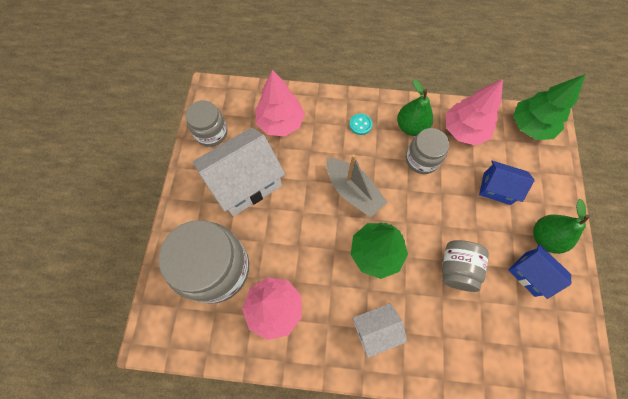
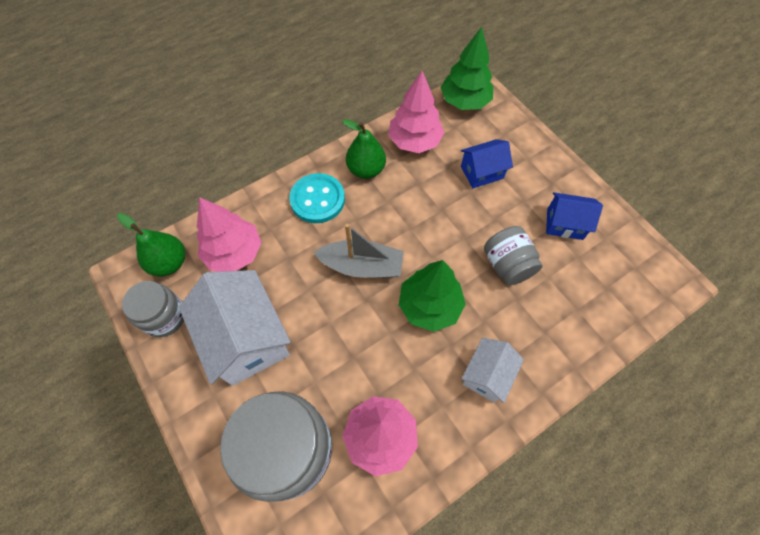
camera: 40 degrees left, 5 degrees down
(245, 183) = (247, 339): white house -> white house turned 45 degrees counterclockwise
(360, 124) = (317, 199): turquoise button -> turquoise button, size x1.99
(422, 159) = (400, 192): grey jar -> none
(544, 237) = (550, 186): green pear -> green pear (169, 263)

